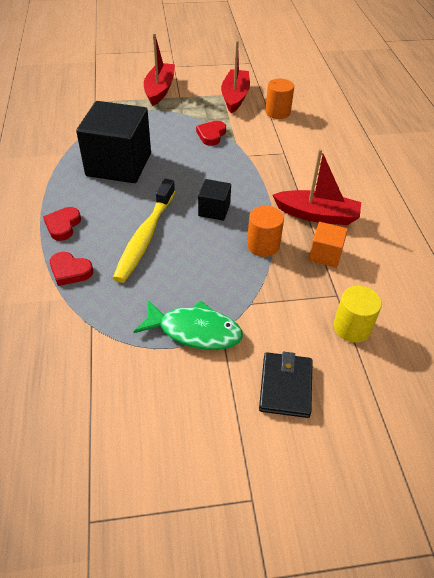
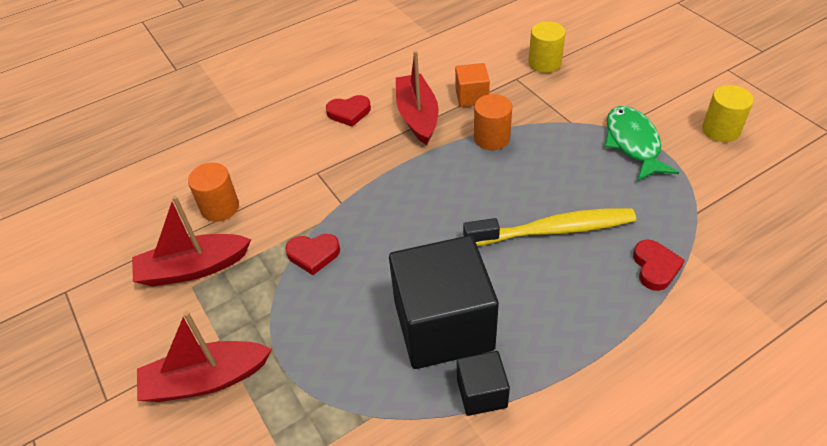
camera: 110 degrees left, 0 degrees up
(63, 225) = (600, 317): red heart -> red heart (349, 113)
(163, 413) = (720, 130): none -> yellow cylinder
(214, 210) = (466, 192): black cube -> black cube (481, 393)
(285, 386) = (632, 79): black wallet -> none

